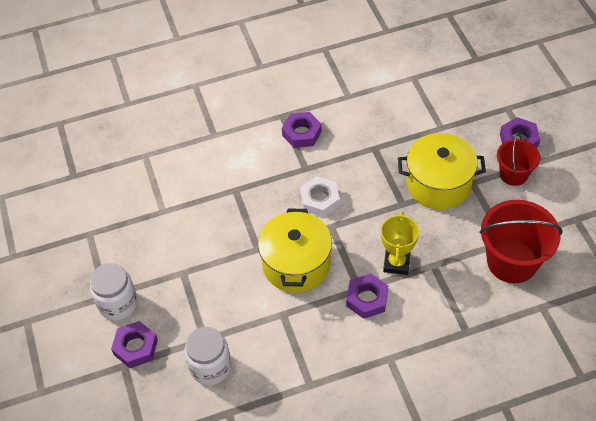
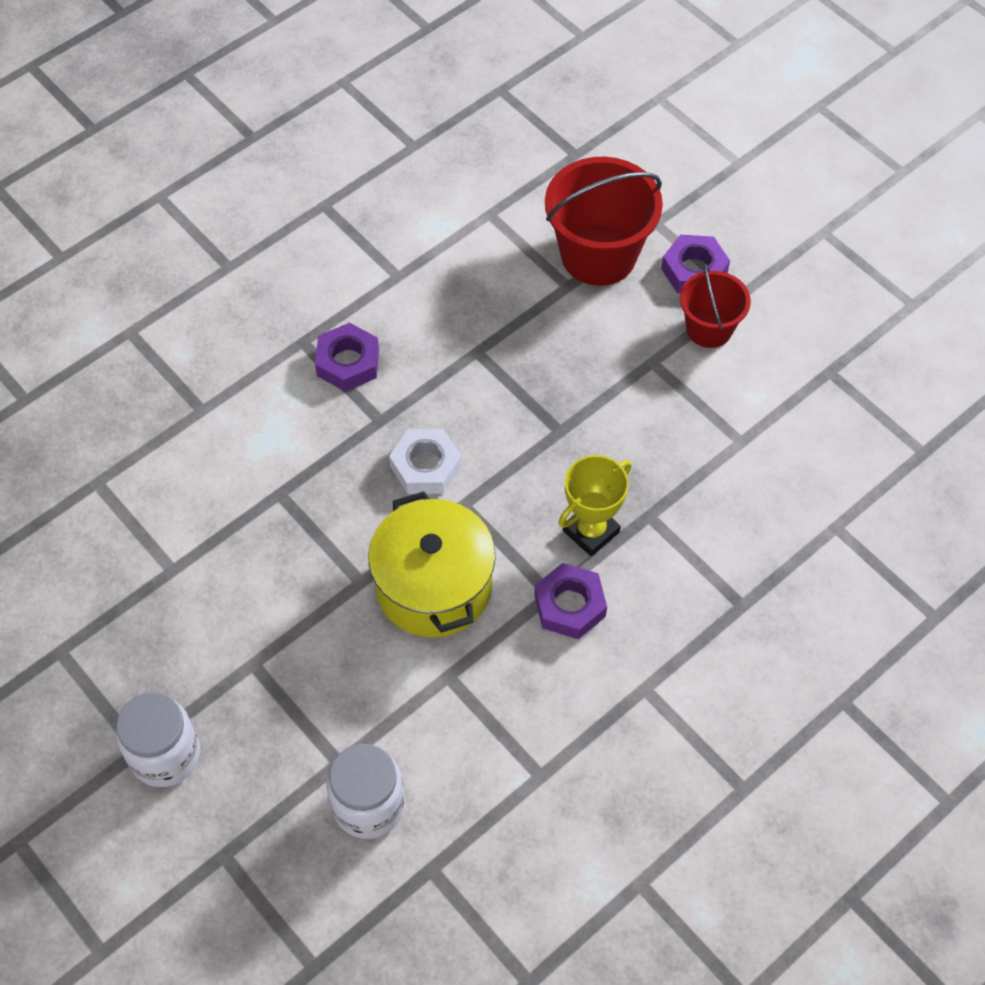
camera: 25 degrees left, 5 degrees up
(135, 347) = (229, 818): purple nut -> none
(396, 263) = (591, 531): yellow trophy -> yellow trophy turned 60 degrees clockwise
(438, 184) = (602, 381): yellow pot -> none
(512, 261) = (763, 470): red bucket -> red bucket (598, 255)

